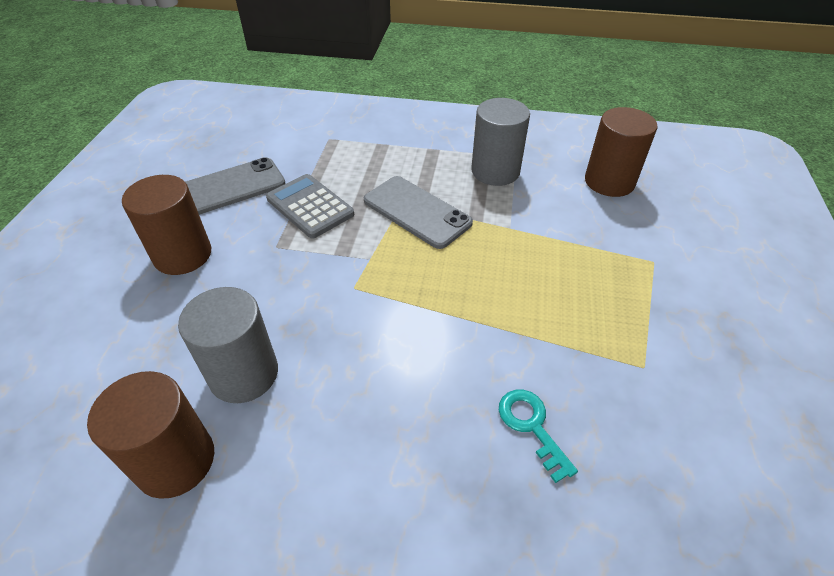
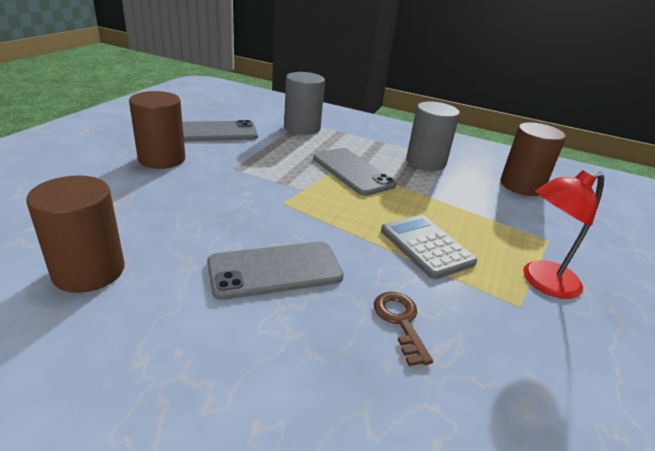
camera: 10 degrees right, 15 degrees down
(244, 374) = (171, 232): grey cylinder -> grey cylinder (302, 128)
(310, 206) = (270, 153): grey calculator -> grey calculator (426, 246)
(380, 395) = (275, 270): none -> grey phone
(532, 426) = (400, 321): turquoise key -> brown key
(658, 326) = (542, 282): none -> red lamp

